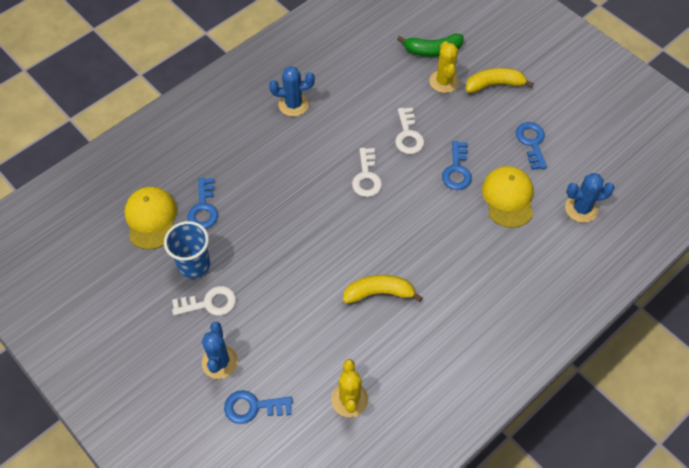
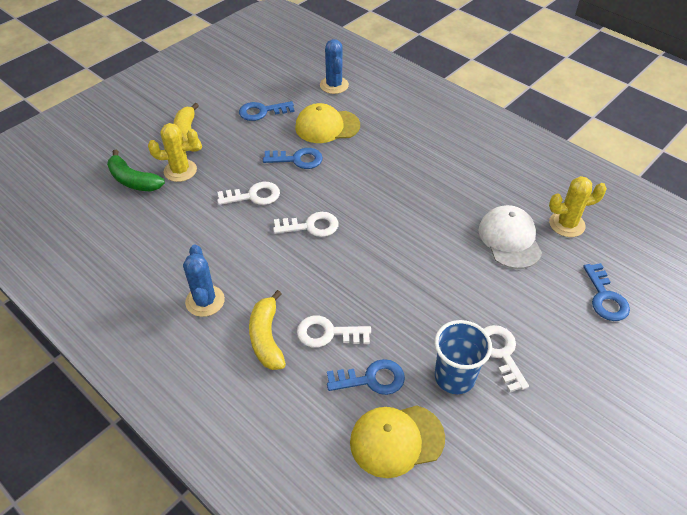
camera: 95 degrees left, 10 degrees down
(220, 362) = (568, 333): blue cactus -> none
(250, 183) = (328, 333): none -> white key
(335, 339) = (509, 239): none -> white cap
(379, 293) = (449, 209): yellow banana -> yellow banana (266, 338)
(432, 50) = (133, 180): green banana -> green banana turned 135 degrees clockwise

